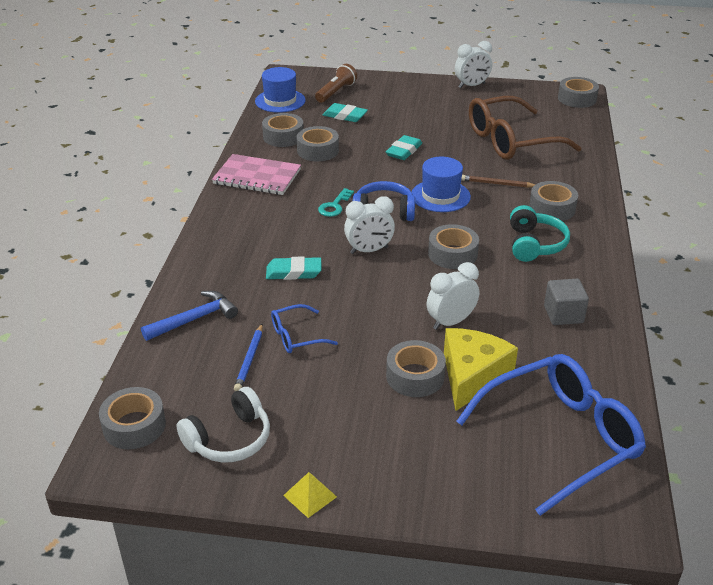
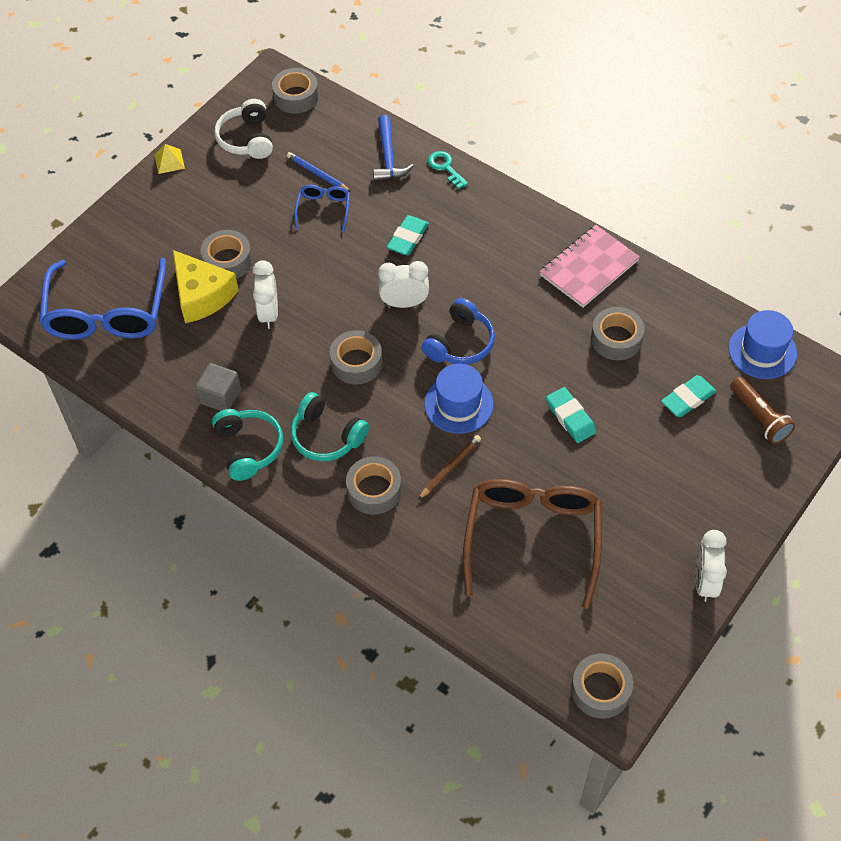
camera: 120 degrees right, 20 degrees up
(283, 137) = (666, 320): grey tape -> none
(334, 206) = (495, 308): turquoise key -> turquoise key (445, 167)
(369, 250) = (404, 303): white clock -> white clock turned 75 degrees clockwise
(590, 279) = (248, 448): none -> turquoise headphones

